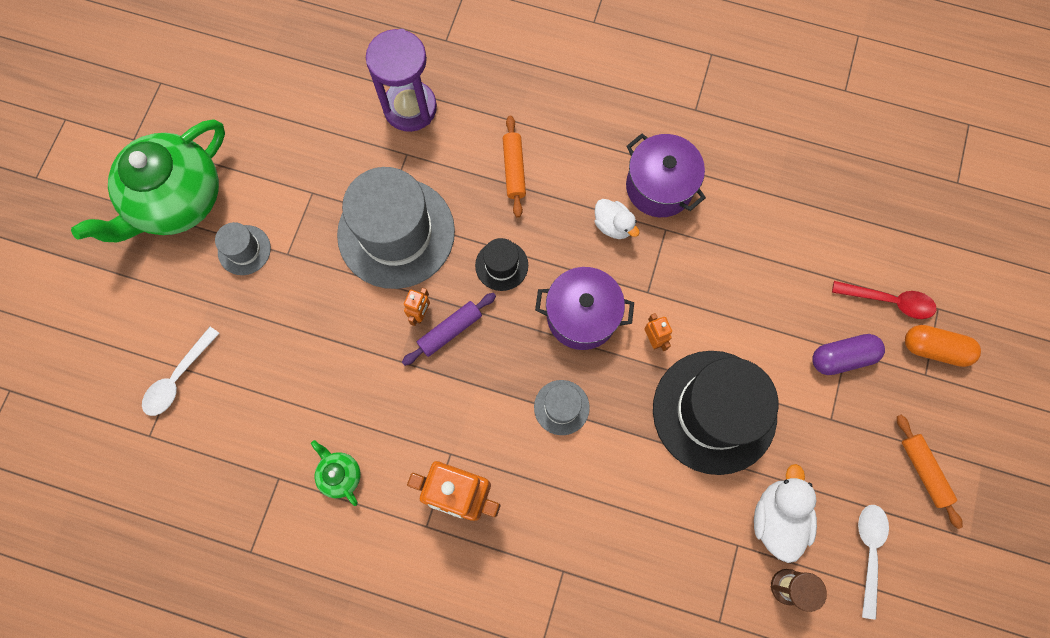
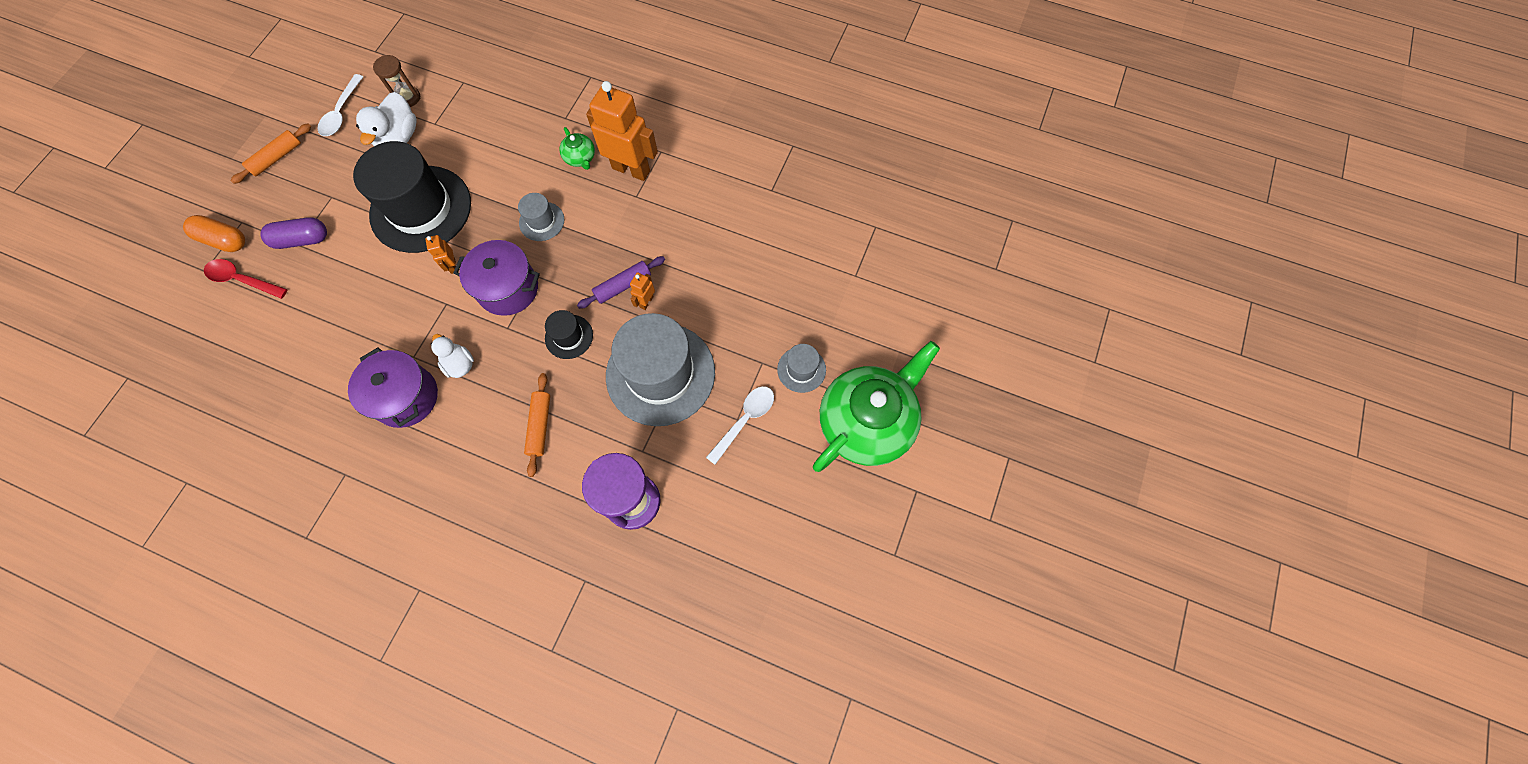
camera: 175 degrees left, 5 degrees down
(178, 378) = (854, 267): white spoon -> white spoon (744, 420)
(340, 474) = (723, 189): green teapot -> green teapot (580, 158)
(924, 471) = (276, 158): orange rolling pin -> orange rolling pin turned 60 degrees clockwise

